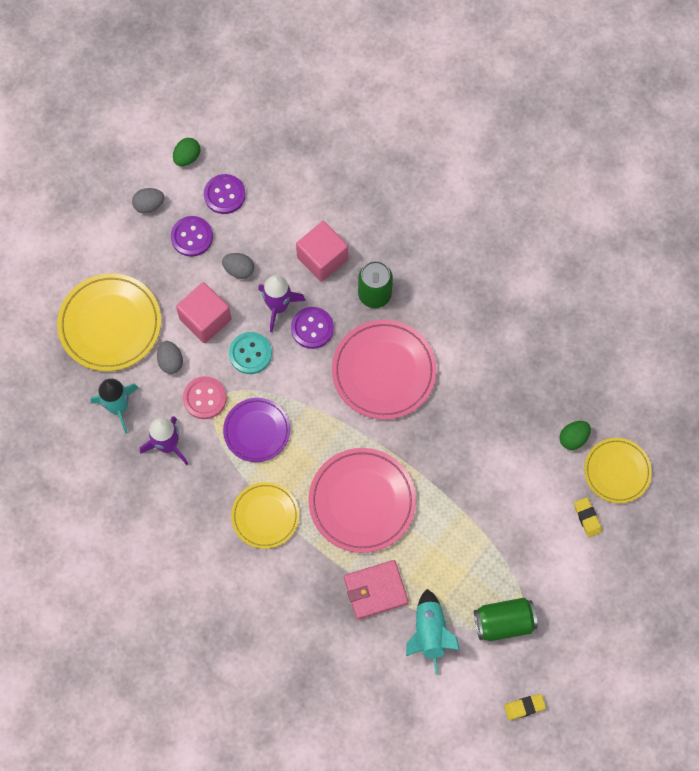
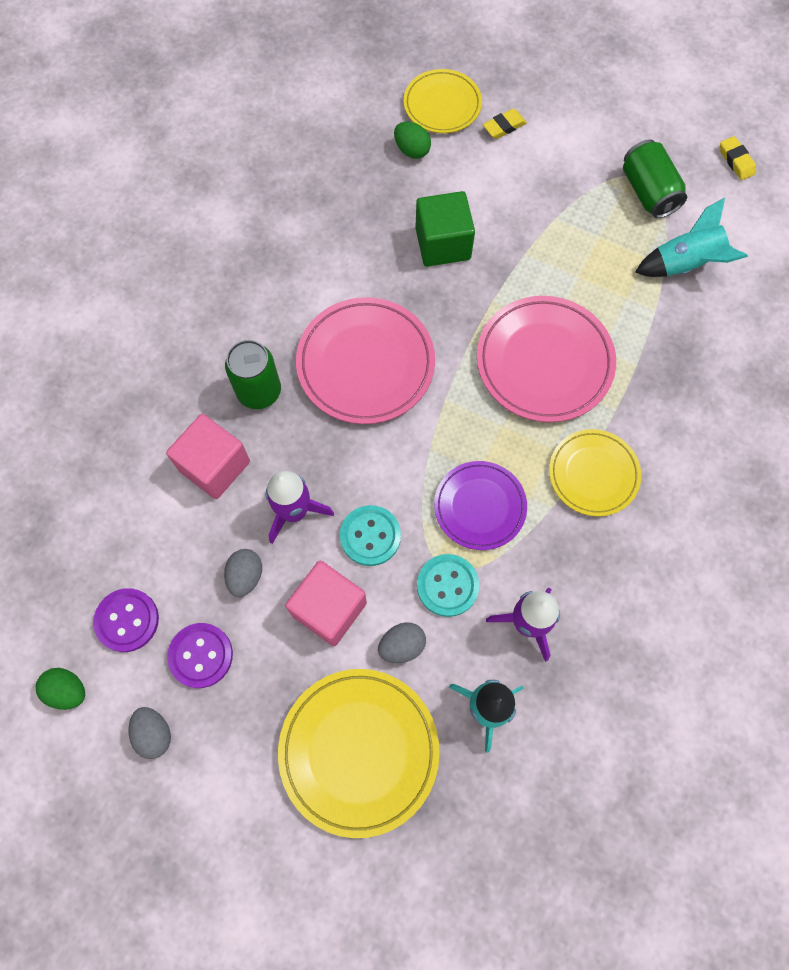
camera: 100 degrees left, 0 degrees up
(204, 398) = (447, 586): pink button -> turquoise button
(312, 328) = (320, 461): purple button -> none
(375, 590) = (651, 329): pink wallet -> none
(479, 446) = (443, 244): none -> green cube

